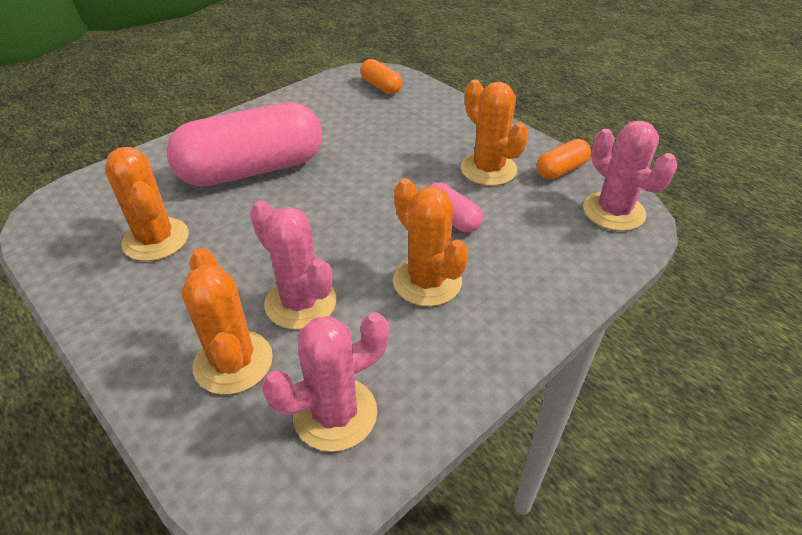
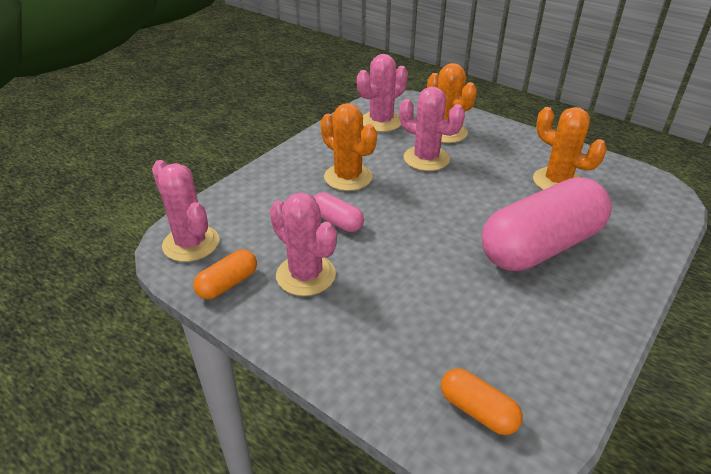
camera: 170 degrees right, 5 degrees down
(488, 169) = (306, 275): orange cactus -> pink cactus

